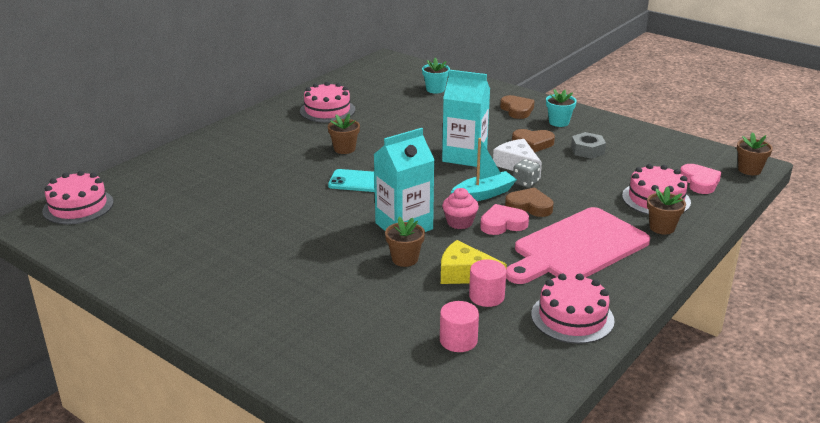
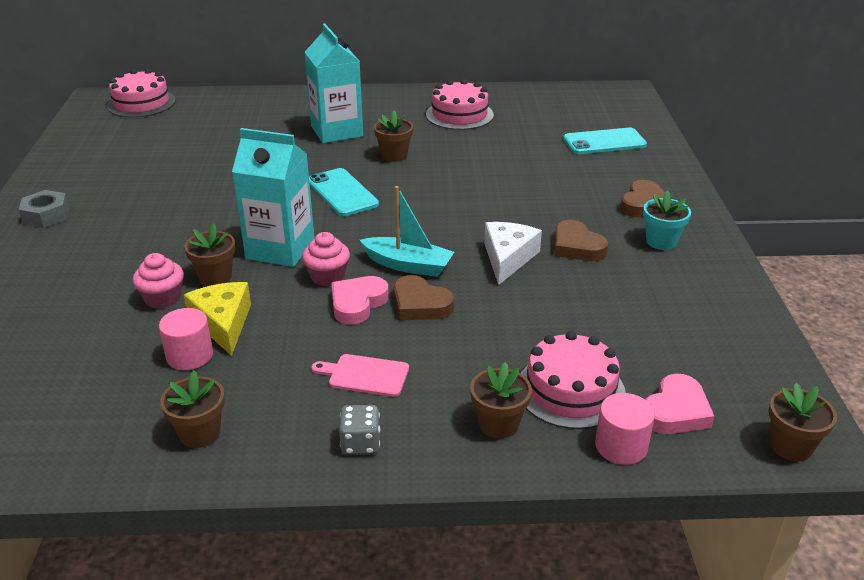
camera: 50 degrees right, 5 degrees up
(404, 286) = (163, 298): none -> pink cupcake
(435, 89) = (604, 142): turquoise flower pot -> turquoise phone
(458, 340) = (86, 373): pink cylinder -> pink cylinder (621, 446)
(464, 156) = (478, 220): turquoise carton -> turquoise carton (337, 131)
(503, 224) = (357, 303): pink heart -> pink heart turned 90 degrees counterclockwise
(525, 183) = (473, 280): grey dice -> grey dice (360, 443)
(529, 206) = (420, 304): brown heart -> brown heart turned 150 degrees clockwise
(572, 317) = (200, 433): pink cake -> brown flower pot
(577, 247) = (365, 375): pink cutting board -> pink cutting board, size x0.41
(587, 150) = (621, 289): grey nut -> grey nut (46, 216)

